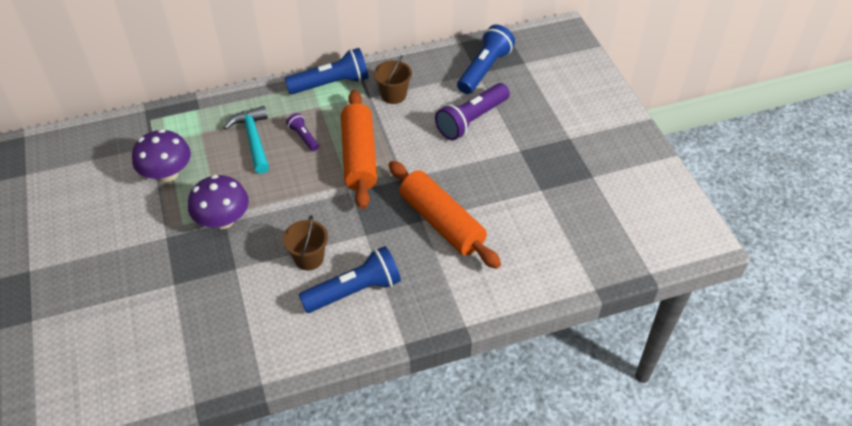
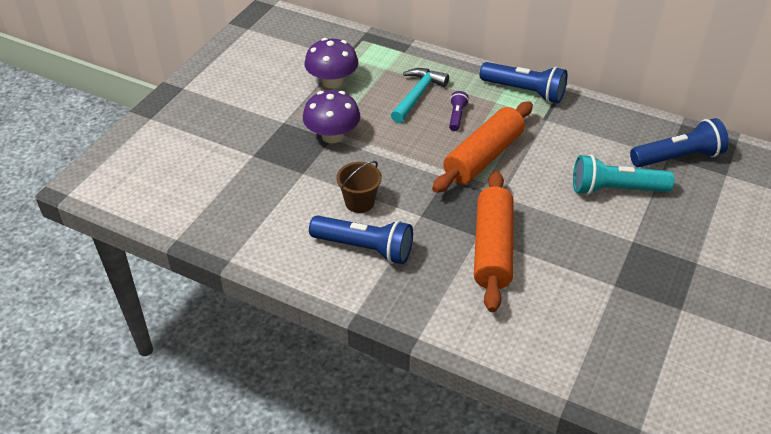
camera: 45 degrees right, 5 degrees down
(393, 95) = (567, 129): brown bucket -> none
(471, 120) = (615, 190): purple flashlight -> turquoise flashlight

